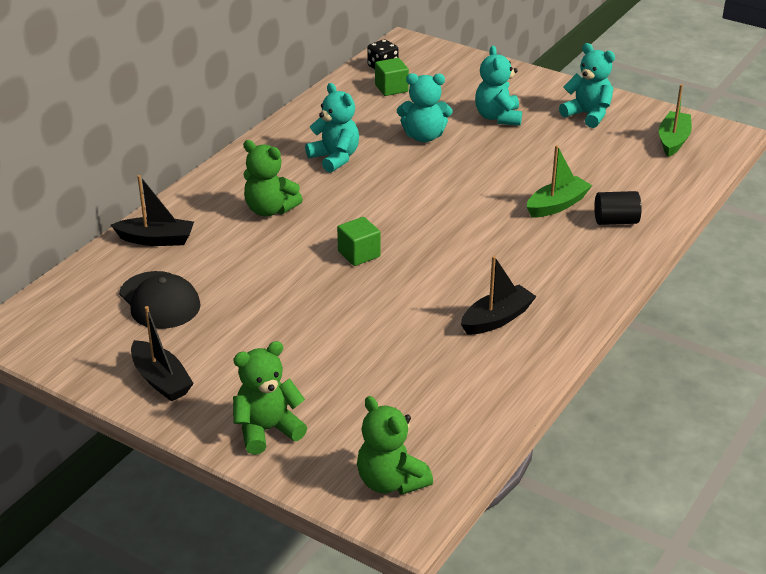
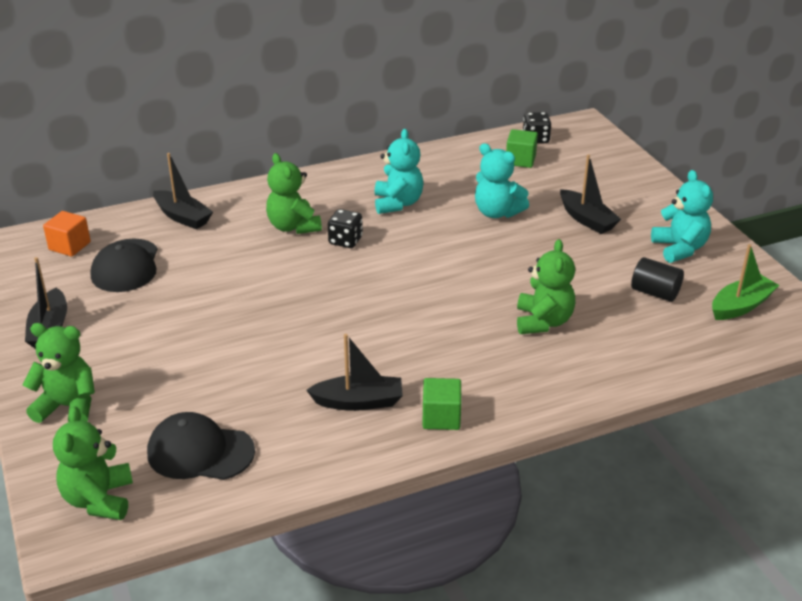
camera: 35 degrees right, 0 degrees up
(79, 306) = (70, 246): none -> orange cube
(330, 204) = (345, 241): none -> black dice
(359, 254) = (316, 293): green cube -> green cube (441, 417)
(424, 410) = (200, 452): none -> black cap
(498, 117) = (587, 219): turquoise teddy bear -> black boat
(557, 205) = (543, 322): green boat -> green teddy bear
(615, 221) = (582, 360): black cylinder -> black cylinder (655, 292)

